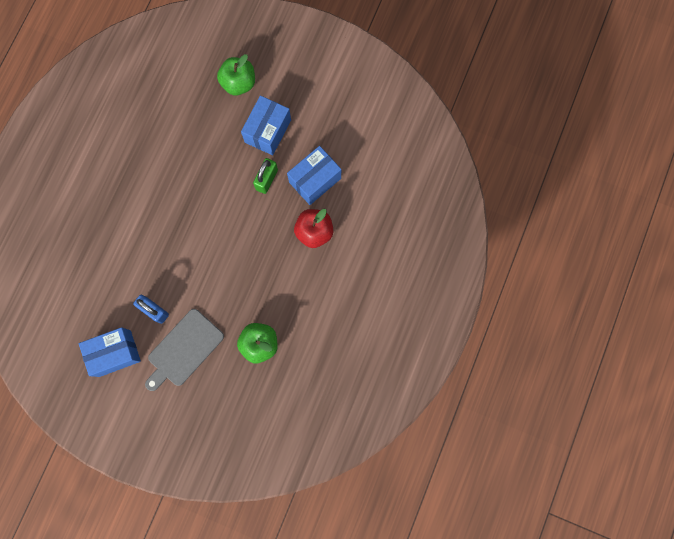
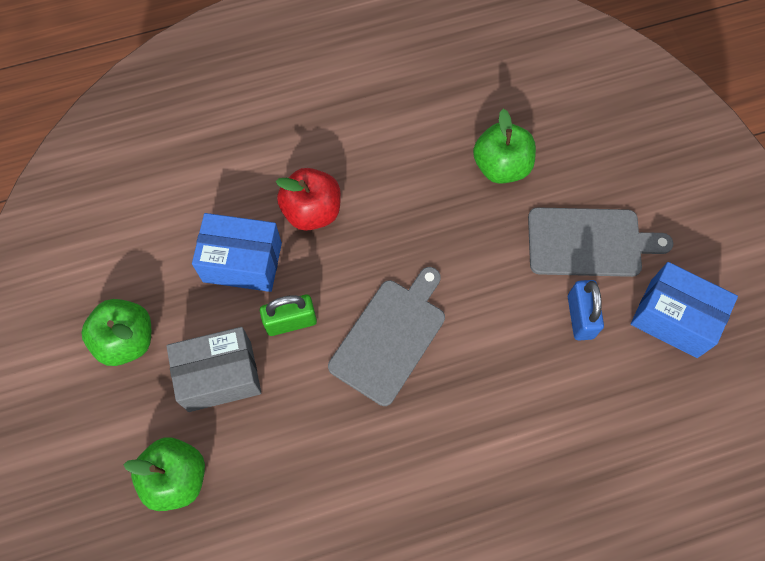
camera: 130 degrees left, 10 degrees down
(221, 217) = (390, 337): none -> grey cutting board
(268, 131) = (220, 376): blue box -> grey box
(319, 104) = (126, 340): none -> green apple

